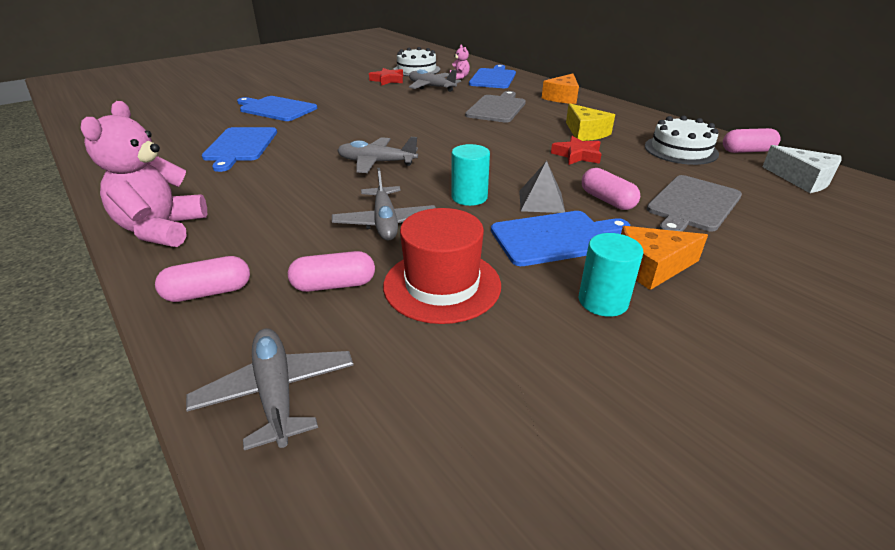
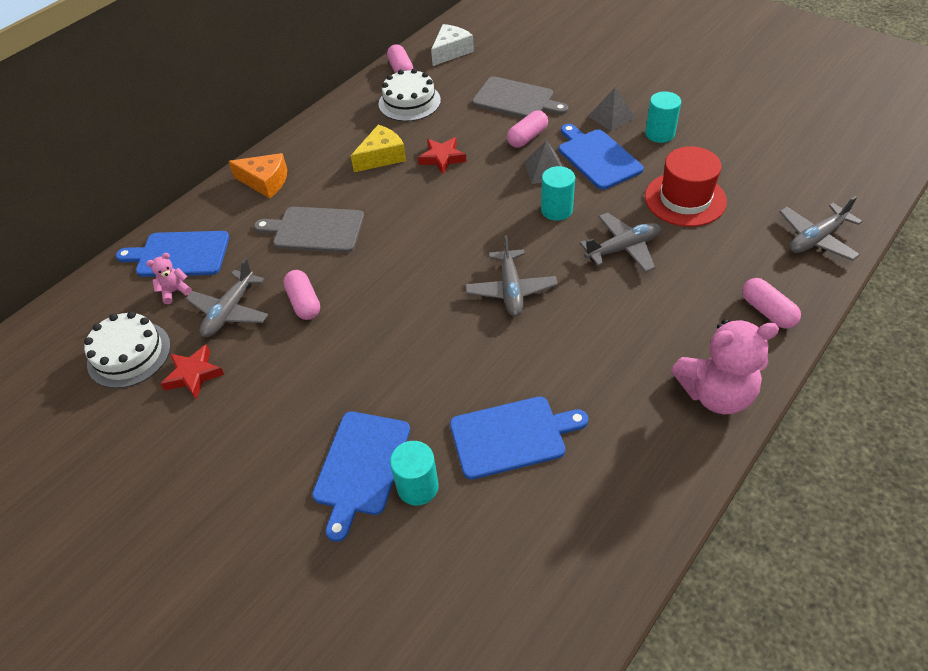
camera: 100 degrees left, 15 degrees up
(243, 119) = (417, 487): none -> turquoise cylinder
(334, 285) = (717, 249): pink capsule -> pink capsule (304, 302)
(652, 267) = (611, 117): orange cheese -> grey pyramid

